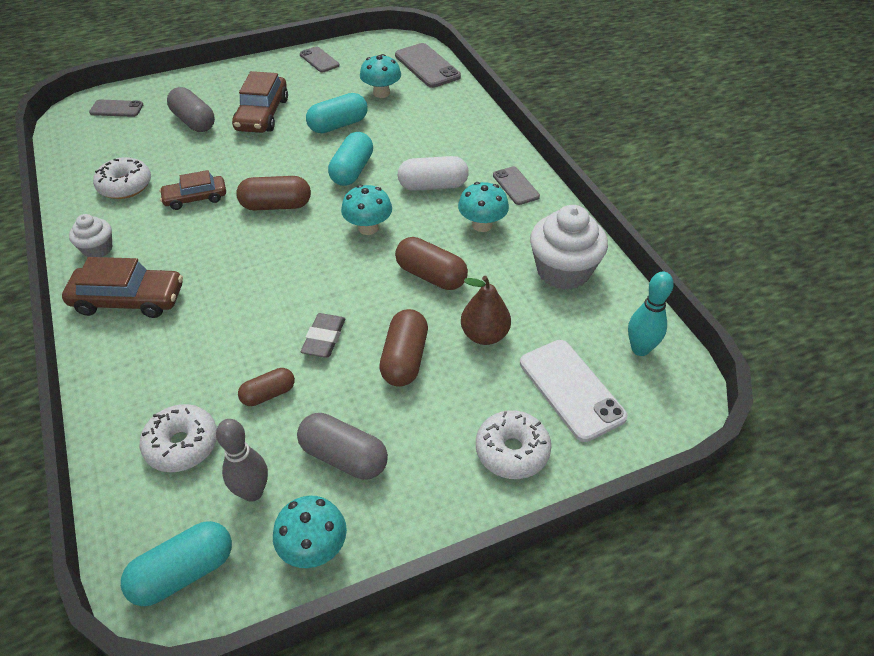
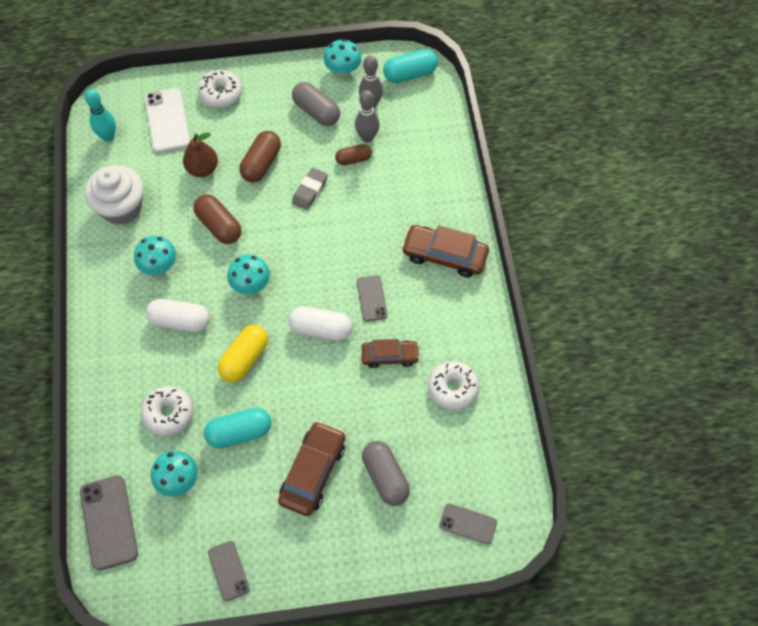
camera: 165 degrees left, 15 degrees up
(98, 249) = (471, 313): white cupcake -> none
(182, 445) = (408, 139): white donut -> white donut (169, 414)
(251, 432) = (367, 137): none -> grey bowling pin
(276, 205) = (321, 329): brown capsule -> white capsule
(352, 171) = (244, 359): turquoise capsule -> yellow capsule
(515, 186) = (110, 303): grey phone -> grey phone (371, 298)

